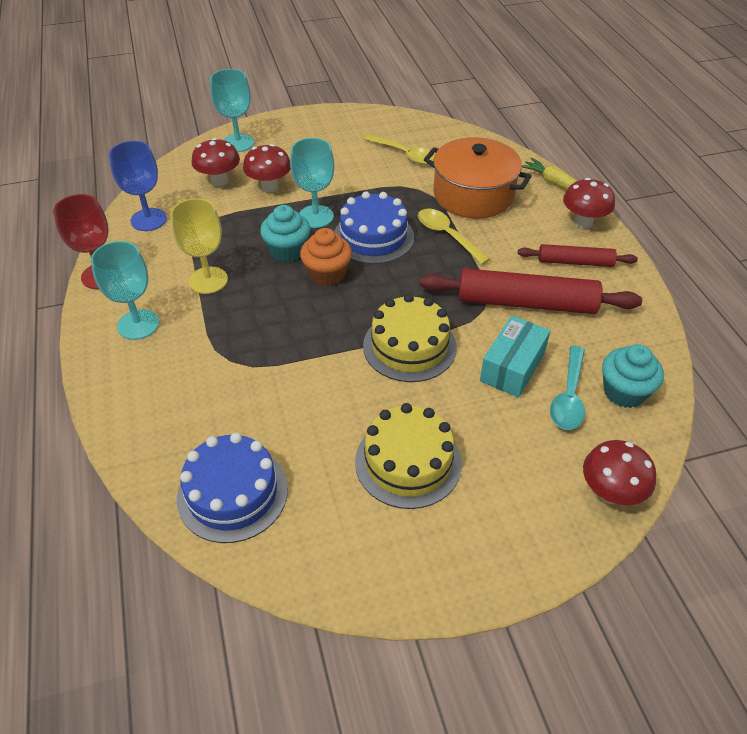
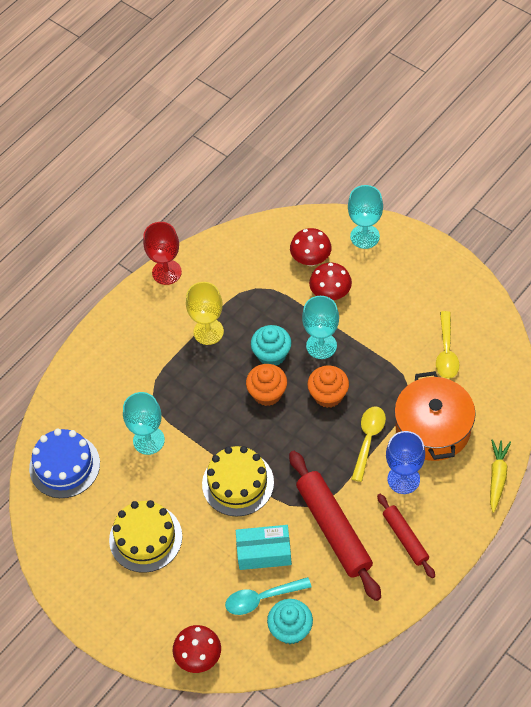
camera: 60 degrees right, 10 degrees up
(138, 324) = (143, 326): turquoise goblet -> turquoise goblet (148, 440)
(148, 219) = (237, 253): blue goblet -> blue goblet (403, 479)
(373, 237) = (328, 395): blue cake -> orange cupcake
(583, 222) = (460, 521): red mushroom -> none

